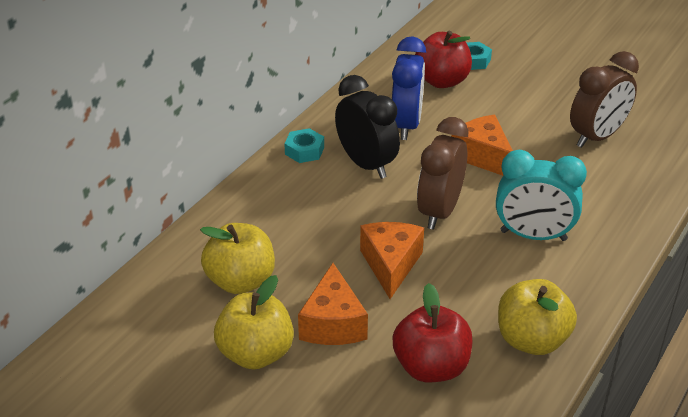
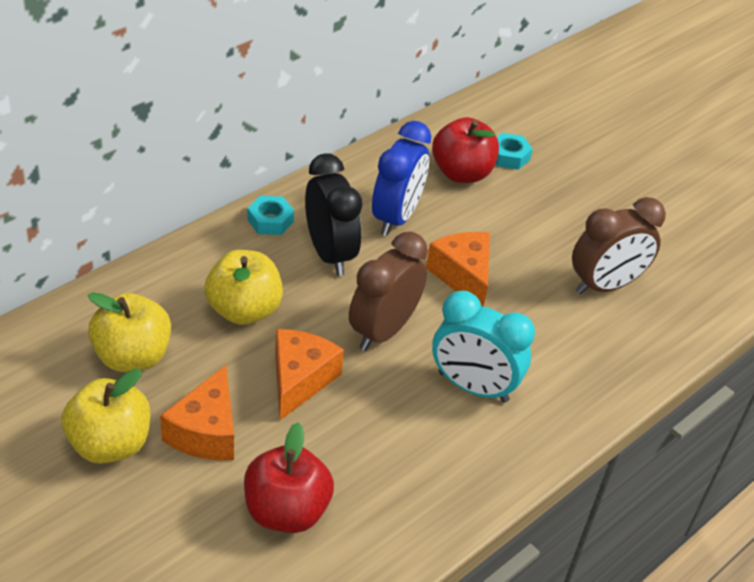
camera: 10 degrees right, 5 degrees up
(531, 340) = (410, 510): yellow apple -> yellow apple (244, 310)

